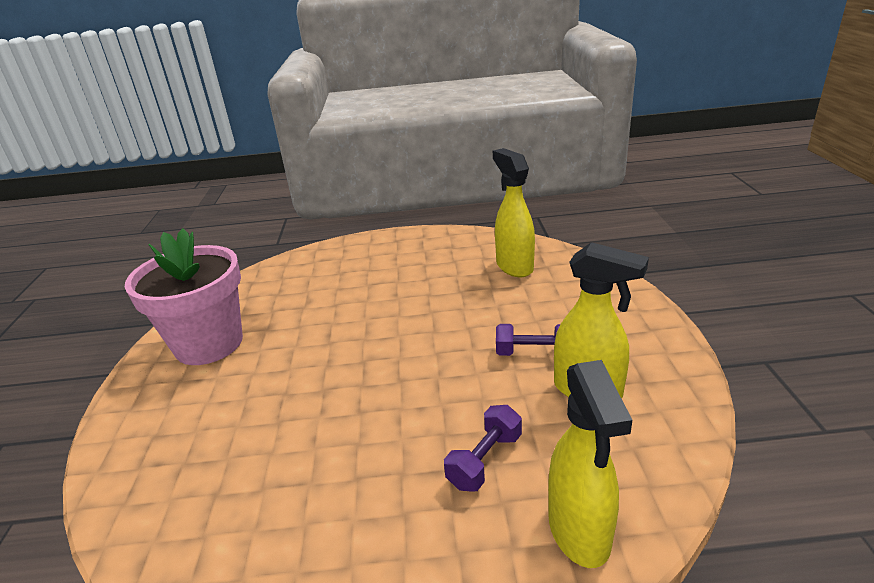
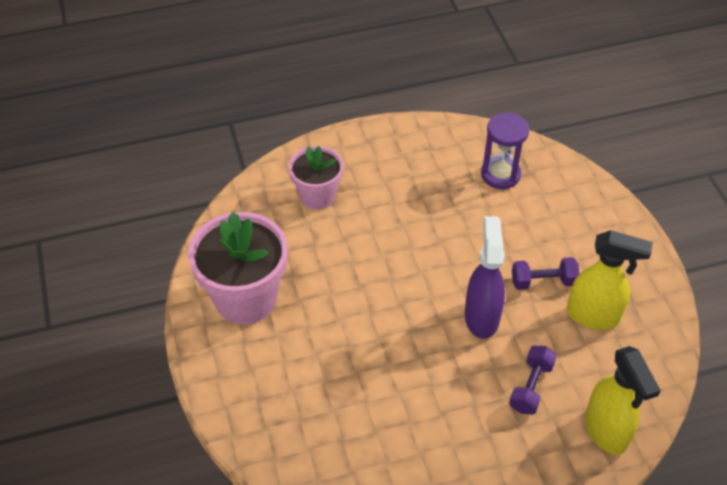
camera: 15 degrees left, 20 degrees up
(328, 273) = (317, 196): none -> pink flower pot
(449, 380) = (481, 317): none -> purple spray bottle
(514, 266) = (500, 174): yellow spray bottle -> purple hourglass

